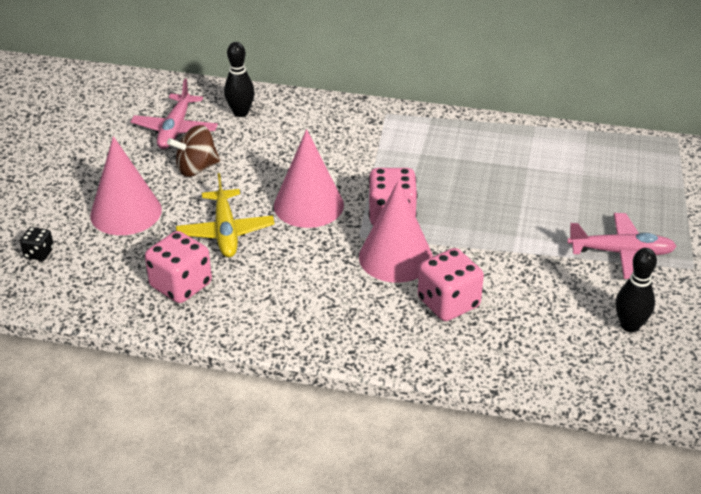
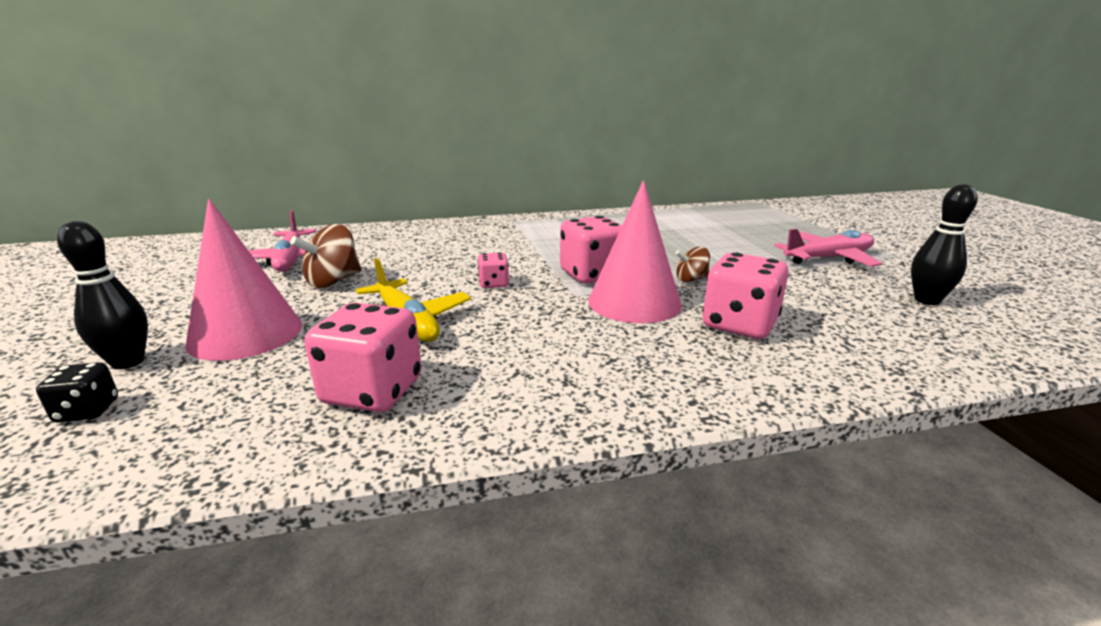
camera: 25 degrees left, 15 degrees down
(240, 112) = (363, 240): black bowling pin -> black bowling pin (128, 362)
(308, 205) = (494, 284): pink cone -> pink dice
(466, 244) = (691, 279): none -> brown spinning top

